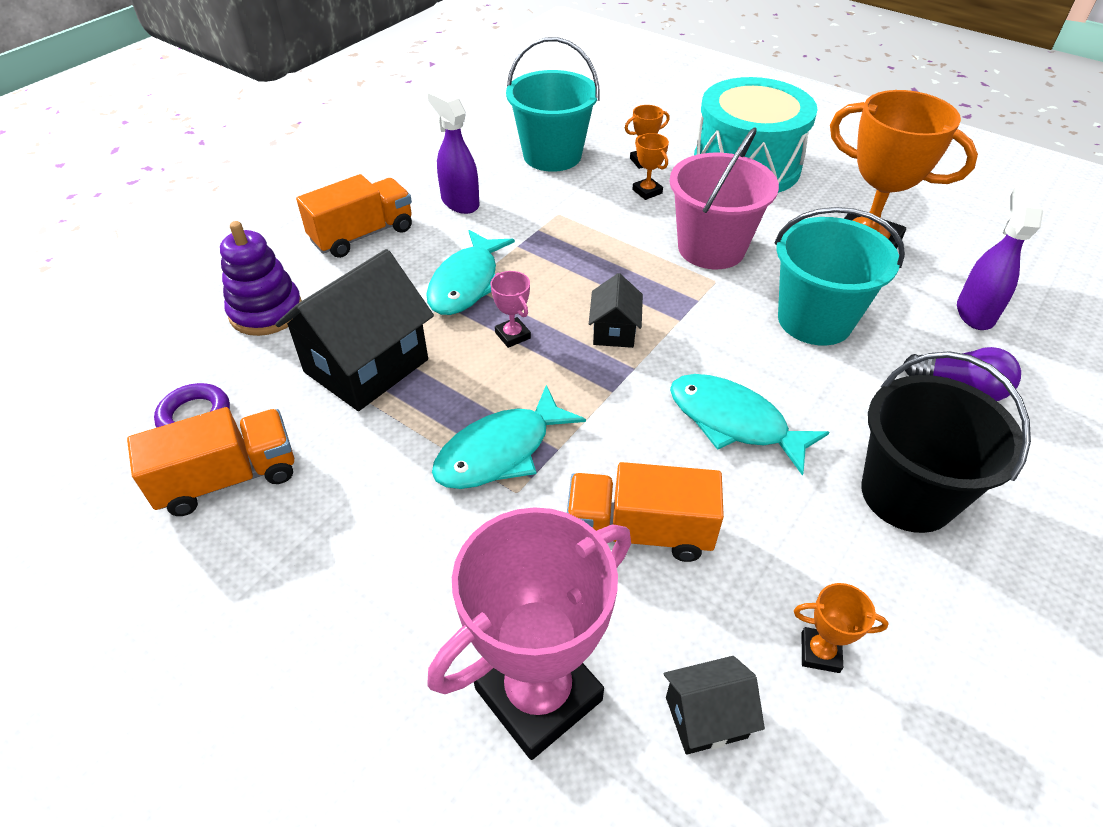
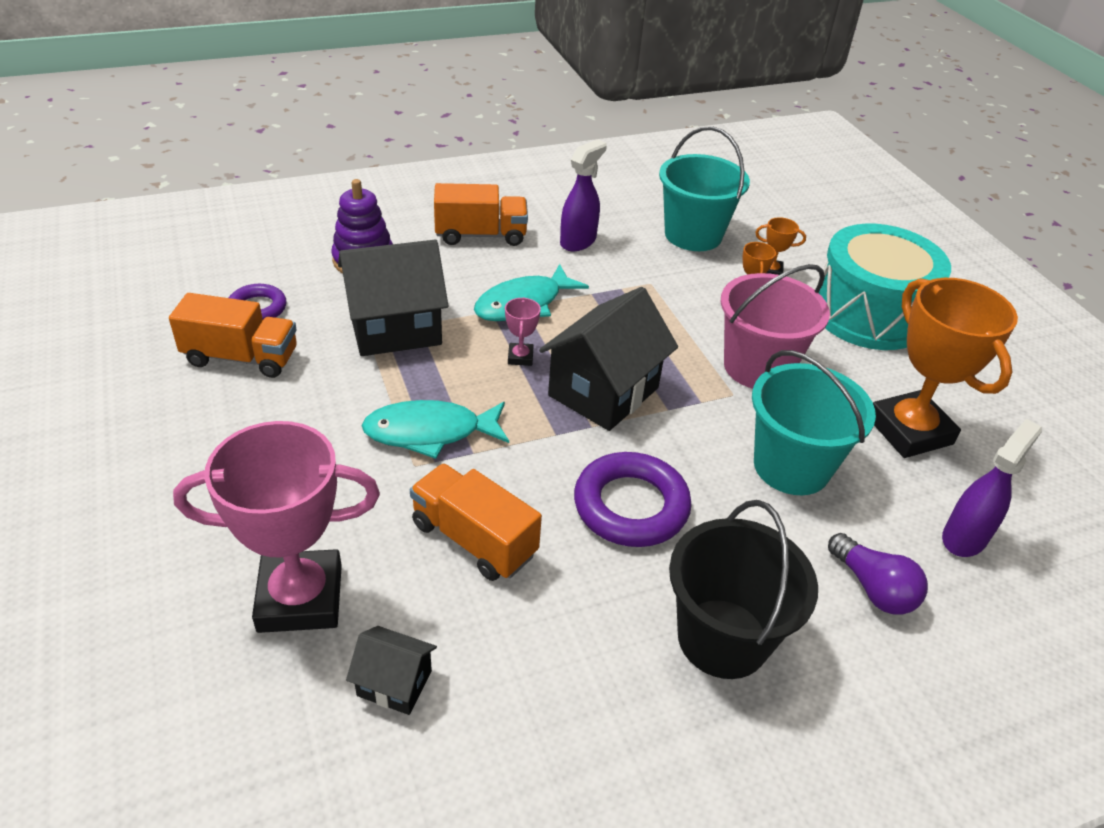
camera: 30 degrees right, 5 degrees down
(460, 202) = (578, 241): purple spray bottle -> purple spray bottle turned 45 degrees clockwise
(614, 331) = (603, 392): black house -> black house, size x2.01
(734, 422) = (631, 506): turquoise fish -> purple ring
(820, 652) = (522, 698): orange trophy -> none

